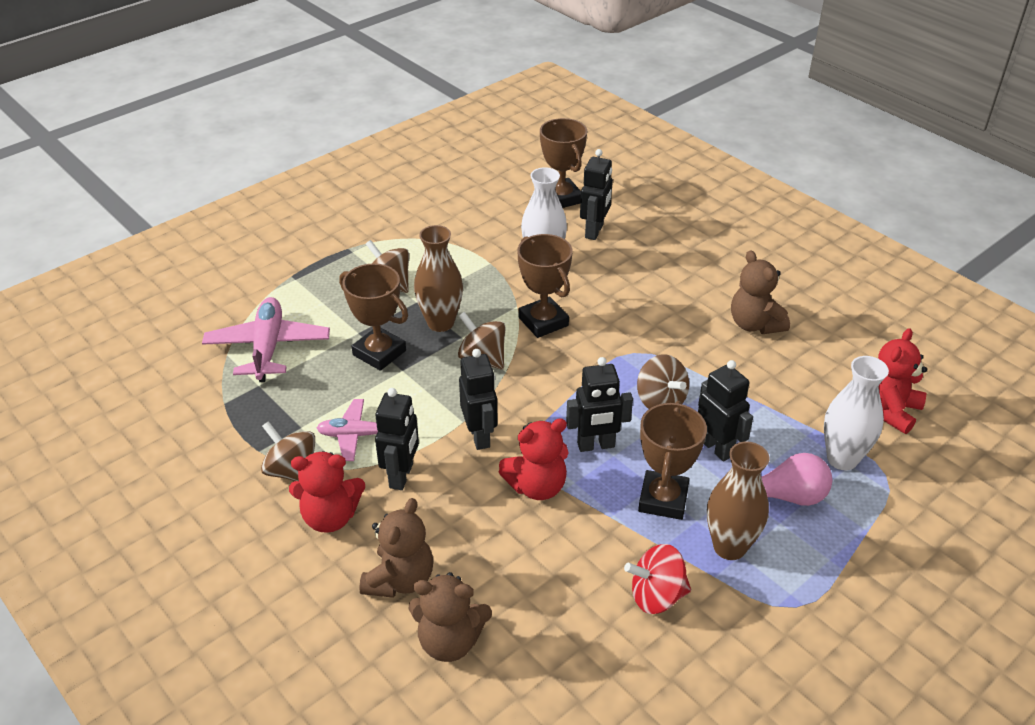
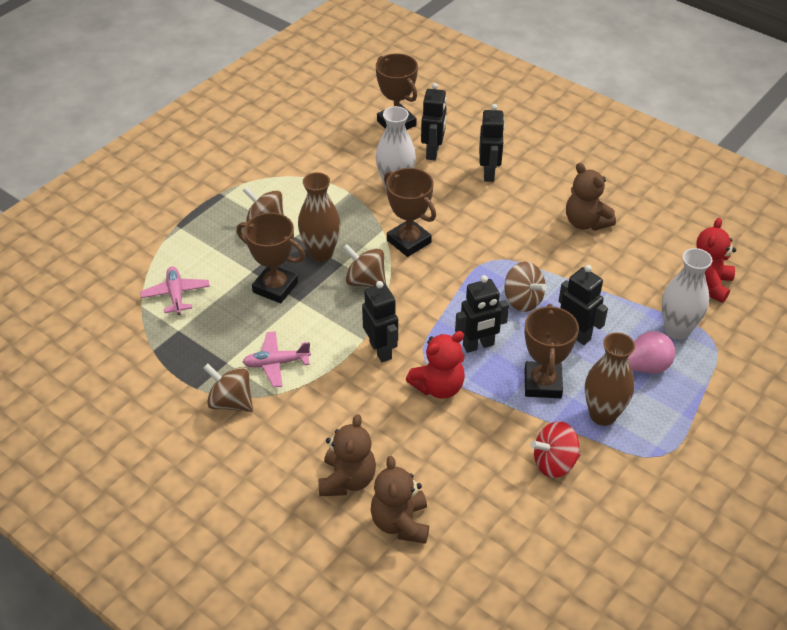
camera: 10 degrees left, 5 degrees up
(268, 347) = (176, 294): pink plane -> pink plane, size x0.62
(330, 517) = (275, 436): red teddy bear -> none
(401, 476) = (324, 393): black robot -> black robot (489, 173)
(450, 641) = (400, 523): brown teddy bear -> brown teddy bear turned 90 degrees clockwise

